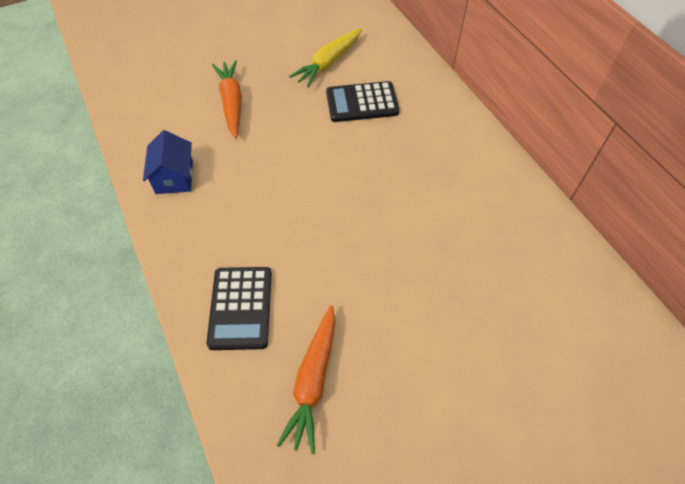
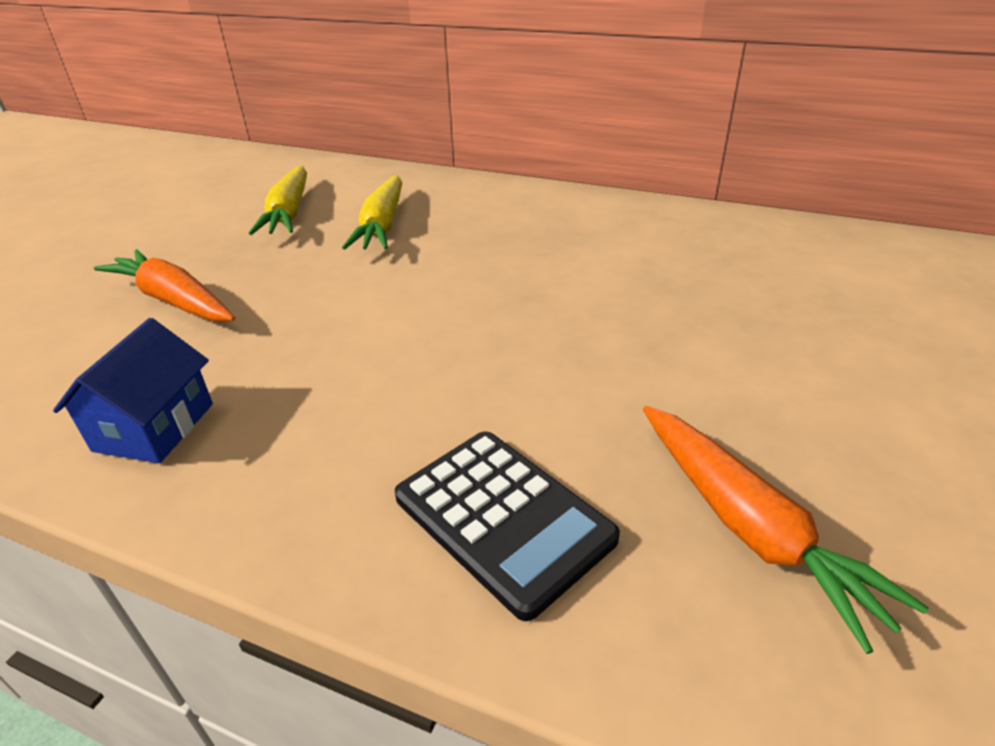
camera: 40 degrees left, 20 degrees down
(174, 177) = (154, 427): blue house -> blue house turned 60 degrees clockwise
(362, 102) = (382, 225): black calculator -> yellow carrot

